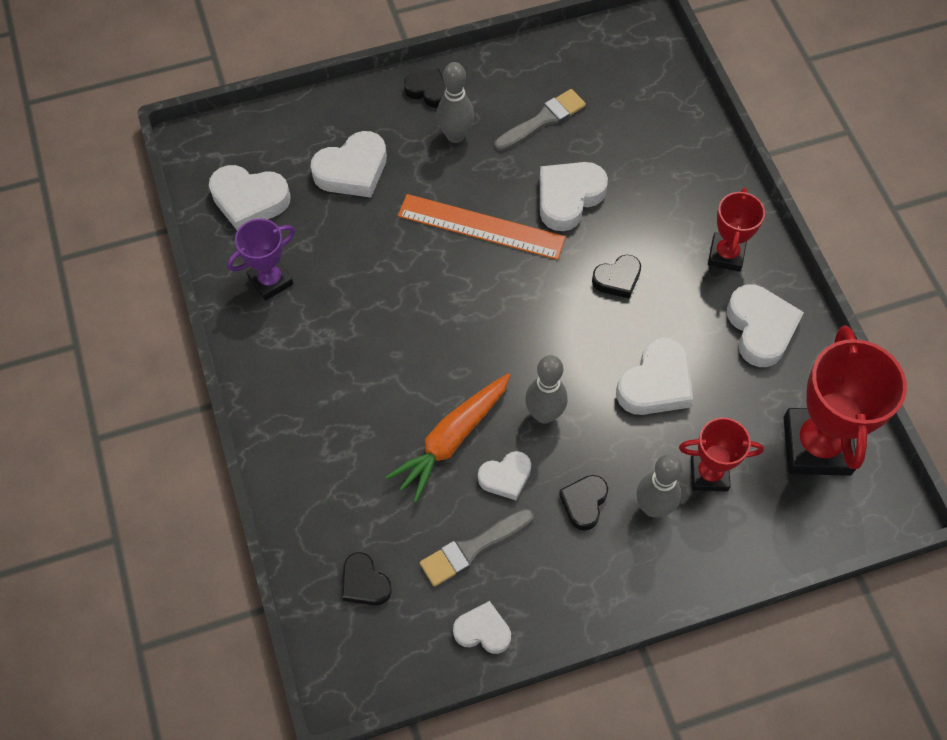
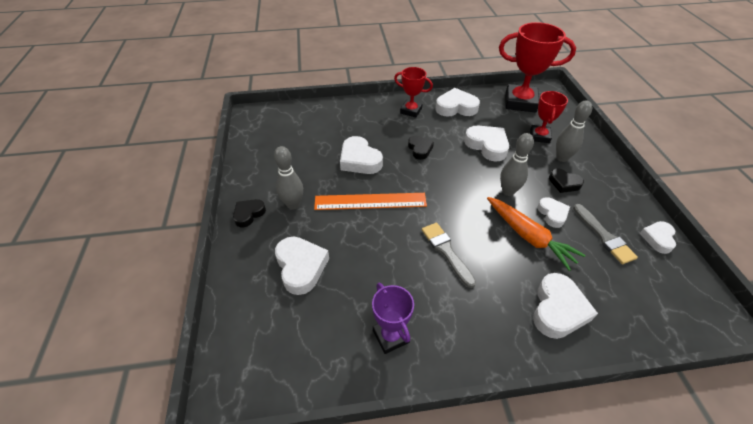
camera: 80 degrees left, 15 degrees down
(249, 201) = (306, 346): white heart -> white heart (558, 309)
(364, 583) = (644, 298): black heart -> none
(481, 227) = (370, 201): orange ruler -> orange ruler turned 60 degrees clockwise
(543, 120) = (298, 162): grey brush -> grey brush (446, 251)

